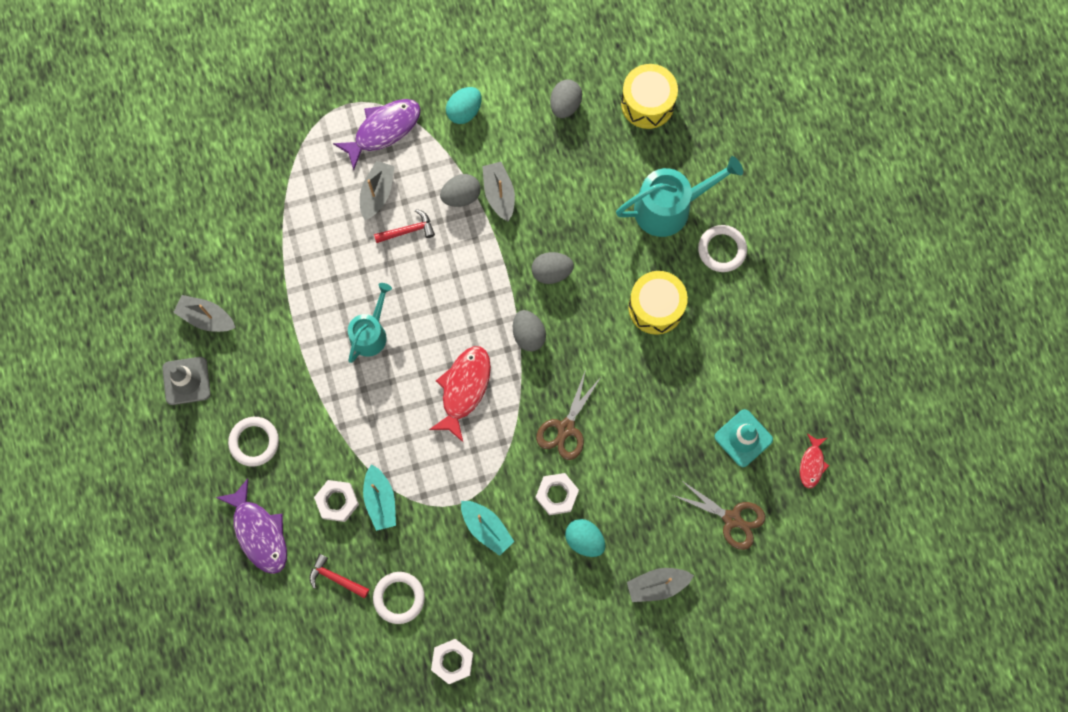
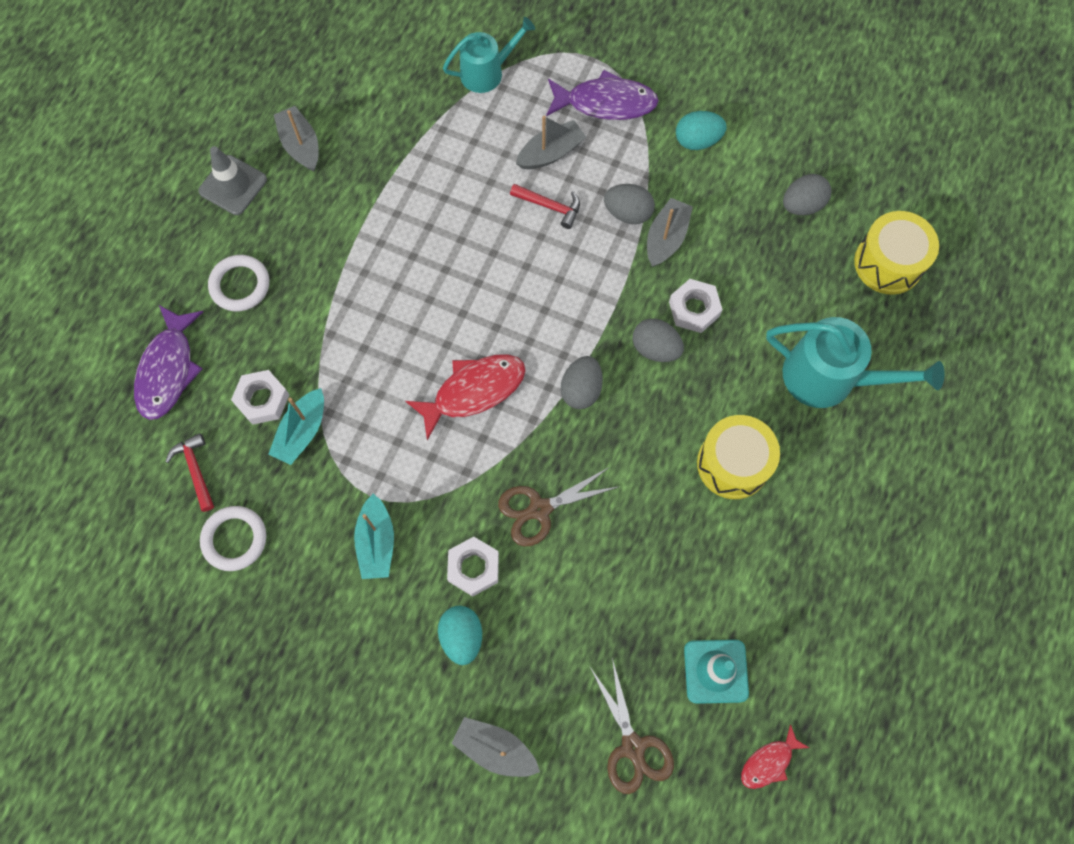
camera: 40 degrees right, 5 degrees down
(370, 333) = (432, 271): turquoise watering can -> turquoise watering can (486, 72)
(452, 661) = (227, 646): white nut -> white nut (694, 309)
(722, 249) = (851, 461): white ring -> none

